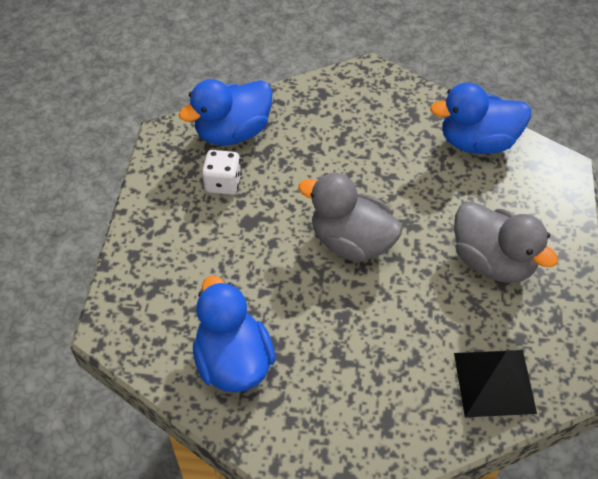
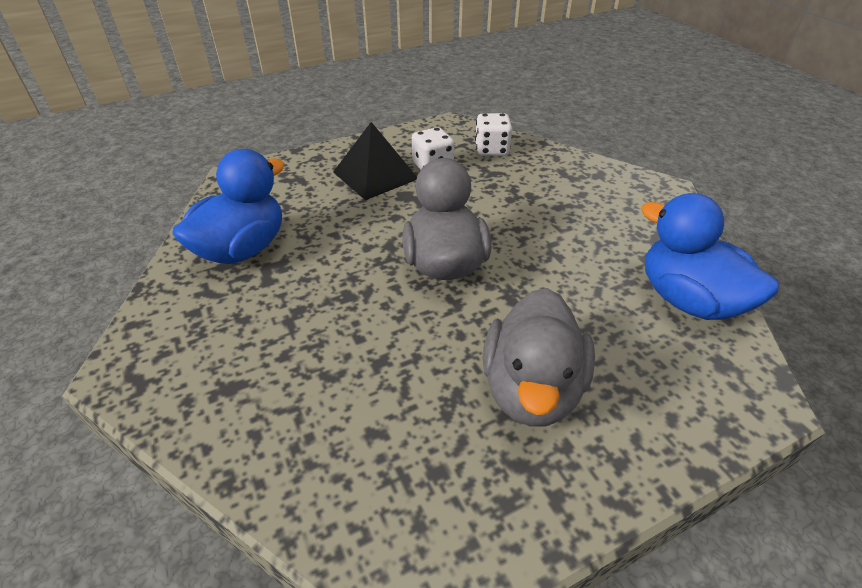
camera: 55 degrees right, 10 degrees down
(233, 132) = (491, 150): blue duck -> white dice
(494, 382) = (346, 472): black pyramid -> black pyramid (375, 175)

